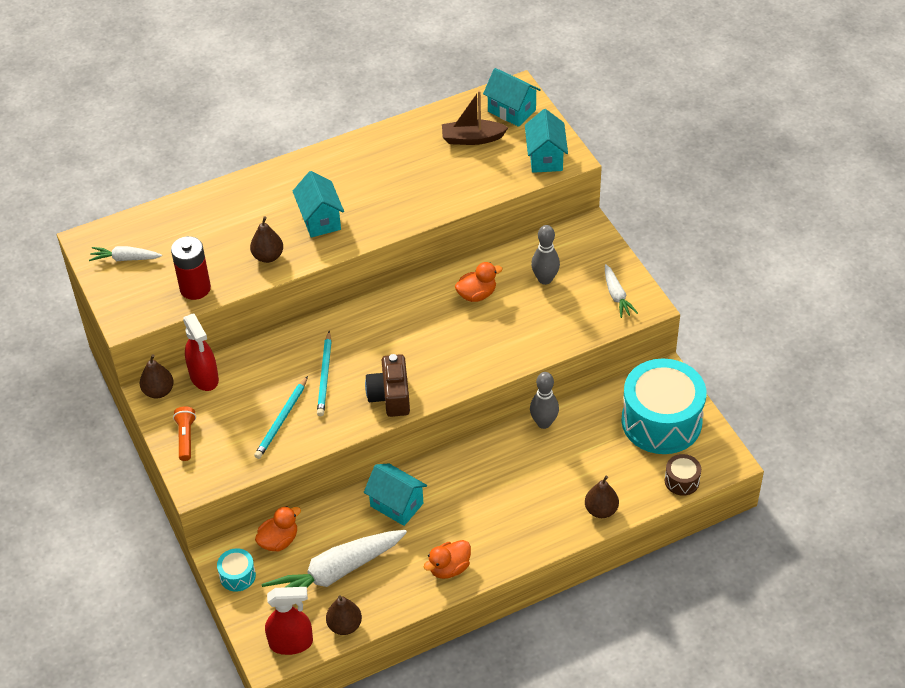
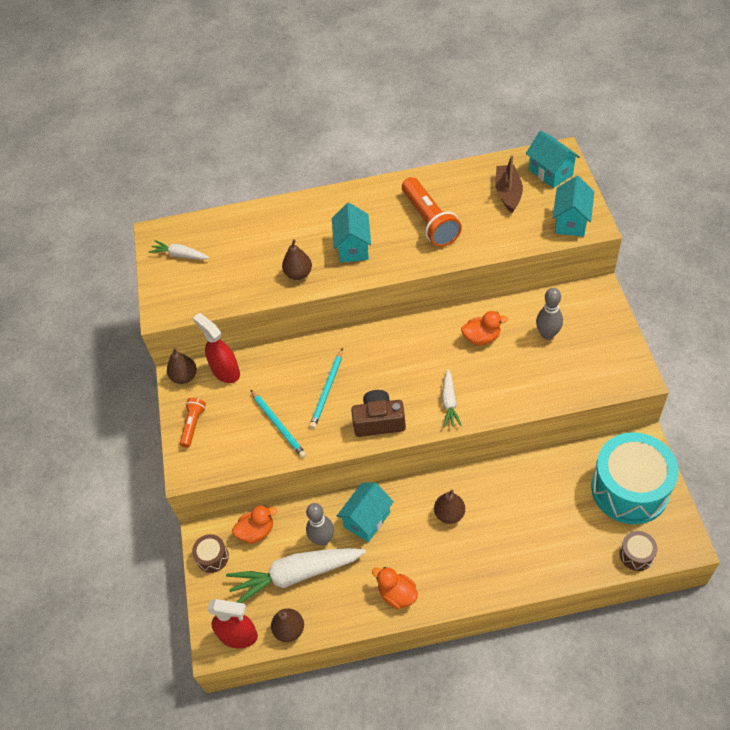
camera: 20 degrees right, 5 degrees up
(195, 288) = (228, 292): red battery -> none
(204, 377) = (225, 371): red spray bottle -> red spray bottle turned 150 degrees clockwise
(237, 576) = (212, 557): turquoise drum -> brown drum
(282, 420) = (278, 425): turquoise pencil -> turquoise pencil turned 75 degrees counterclockwise
(390, 396) = (379, 421): brown camera -> brown camera turned 75 degrees clockwise
(396, 180) = (429, 221): none -> orange flashlight
(396, 505) = (367, 520): turquoise house -> turquoise house turned 75 degrees clockwise
(449, 568) = (397, 594): orange duck -> orange duck turned 60 degrees clockwise
(472, 138) = (508, 193): brown boat -> brown boat turned 75 degrees clockwise
(544, 423) = (519, 467): grey bowling pin -> grey bowling pin (322, 539)
(601, 510) = (551, 568): brown pear -> brown pear (449, 514)
(616, 296) = (611, 363): white carrot -> white carrot (449, 402)

